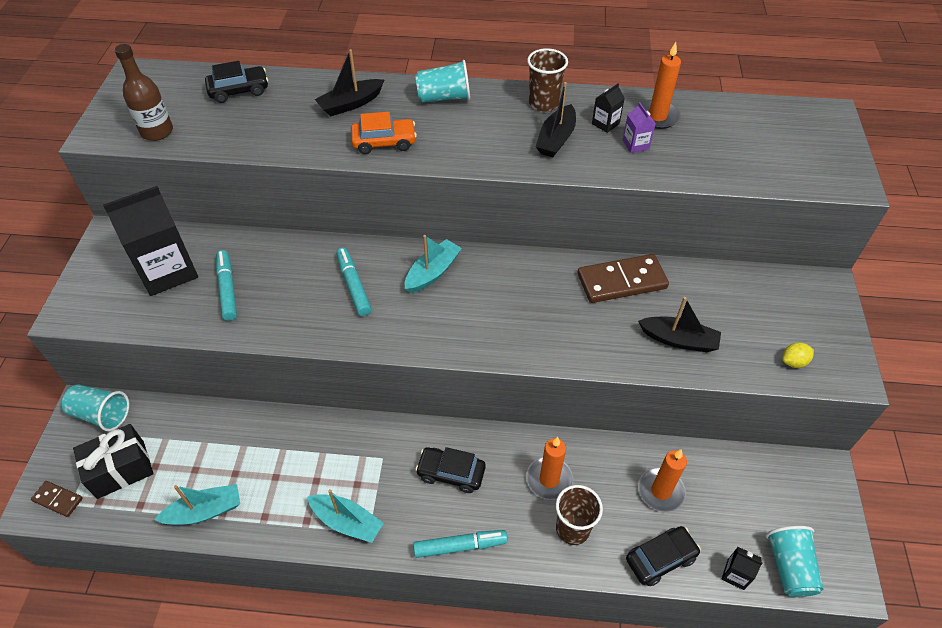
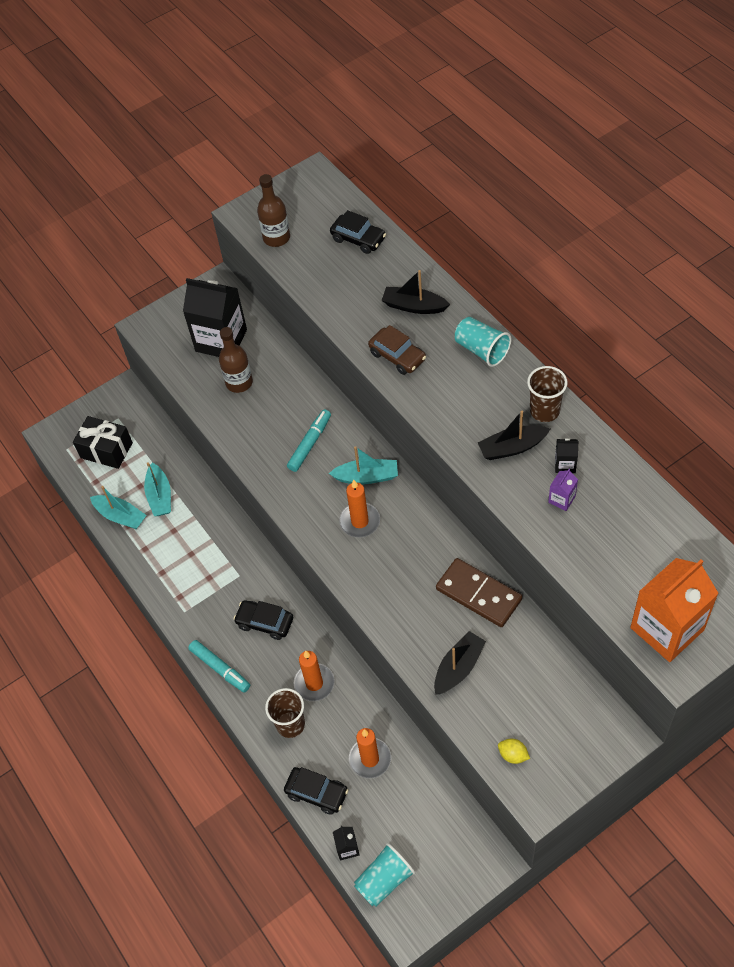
camera: 55 degrees right, 5 degrees up
(58, 499) = (63, 440): brown domino -> none
(101, 414) = (129, 405): turquoise cup -> none
(227, 289) = (239, 382): turquoise marker -> brown bottle
(347, 522) = (180, 594): turquoise boat -> turquoise boat (160, 496)
(384, 142) = (397, 356): orange car -> brown car
(451, 473) = (265, 623): black car -> black car turned 45 degrees counterclockwise
(657, 116) = (612, 491): orange candle -> orange candle (360, 521)
(679, 340) = (458, 667): black boat -> black boat turned 120 degrees counterclockwise
(812, 166) = (667, 629): none -> orange carton

